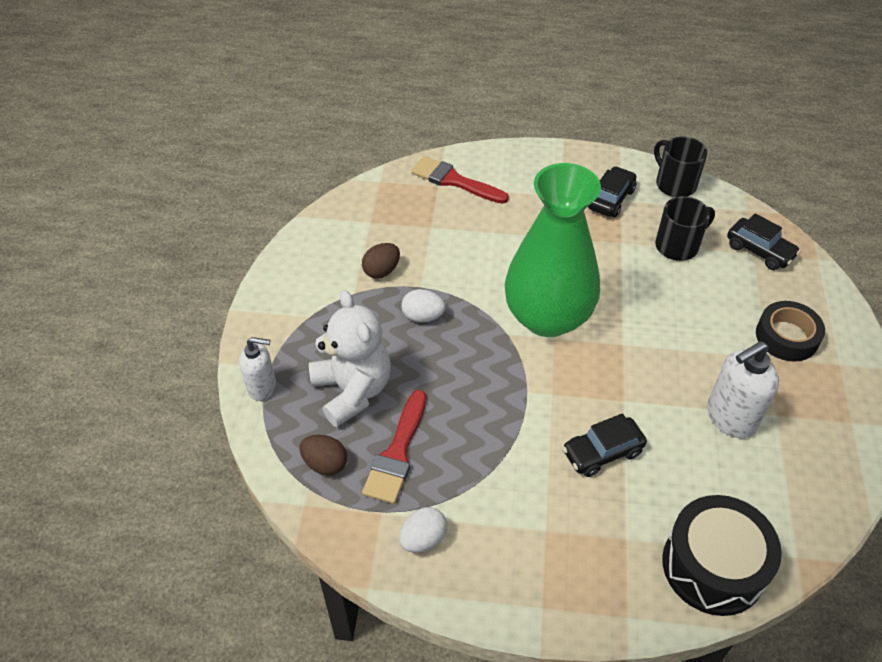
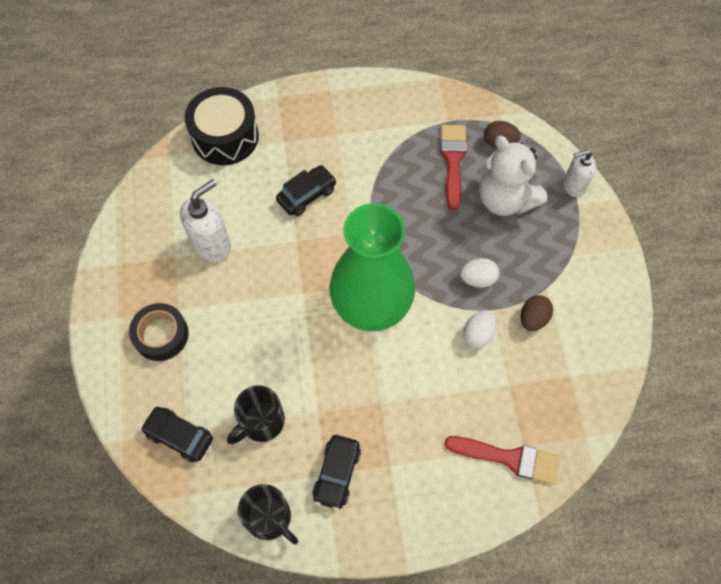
camera: 165 degrees right, 15 degrees up
(423, 539) = (414, 111): white egg -> white egg (478, 334)

